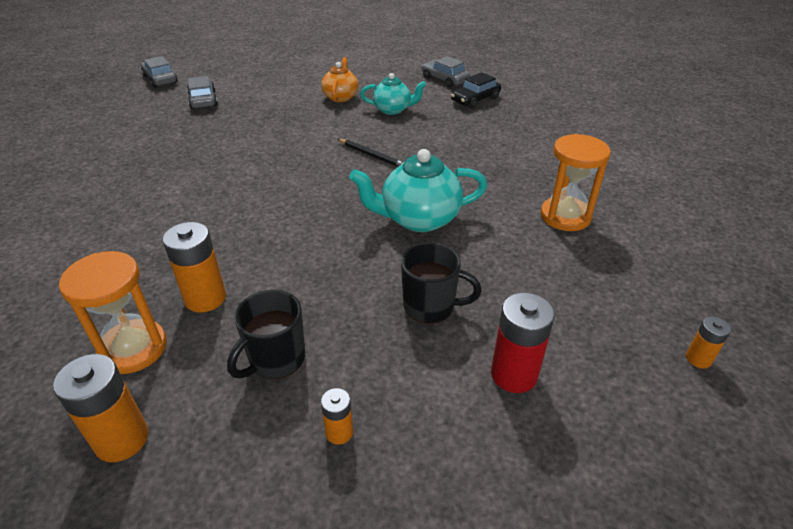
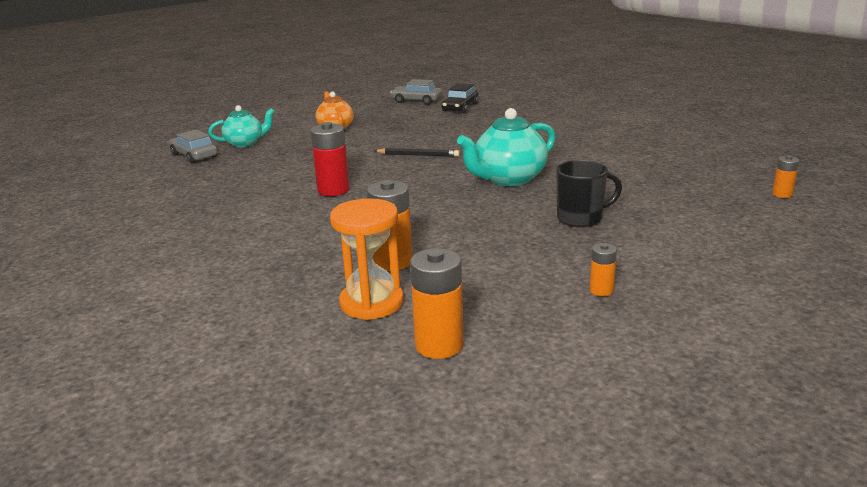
camera: 25 degrees left, 15 degrees down
(160, 79) = (120, 152): grey car -> none
(276, 359) = (502, 274): black mug -> none
(393, 110) = (396, 126): turquoise teapot -> turquoise teapot (245, 143)
(514, 374) = (681, 232): red battery -> red battery (333, 190)
(565, 216) = (616, 153): orange hourglass -> none

